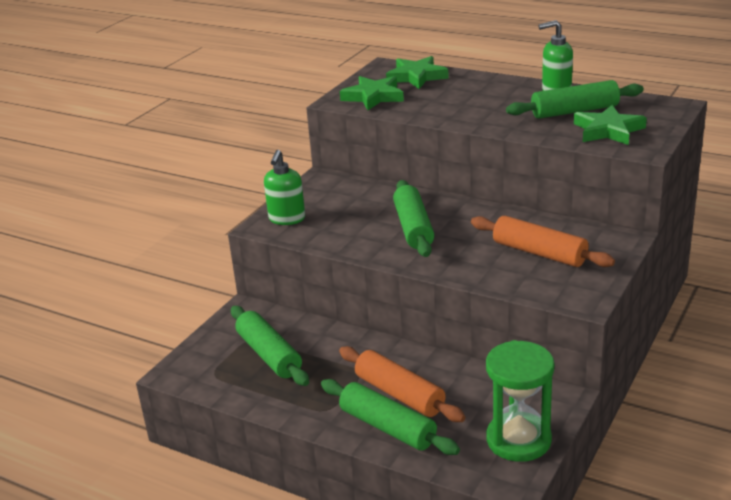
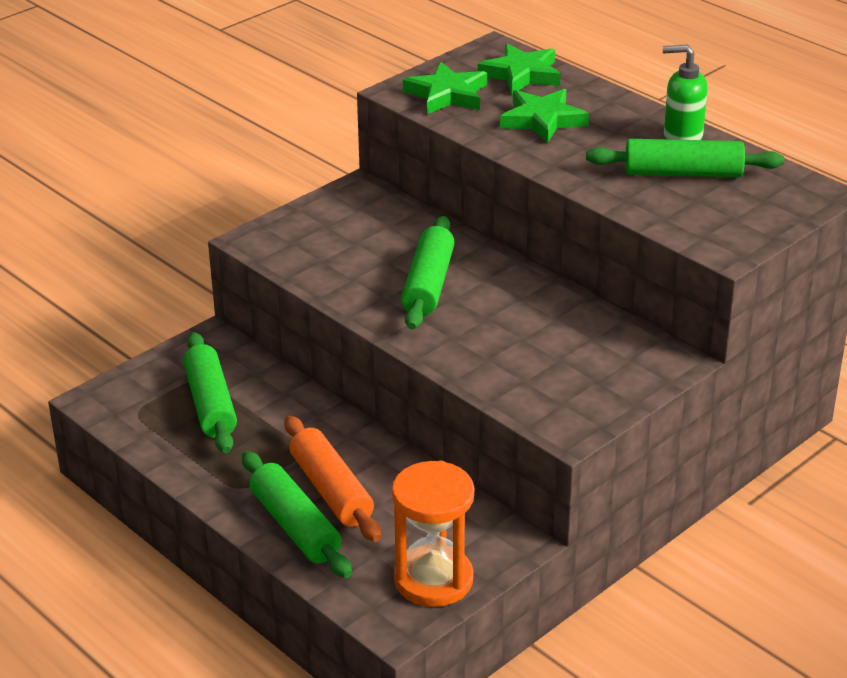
camera: 15 degrees right, 5 degrees up
(287, 219) = (286, 237): green soap dispenser -> none
(518, 440) = (433, 580): green hourglass -> orange hourglass
(539, 253) = (557, 355): orange rolling pin -> none
(608, 130) = (703, 212): green star -> green star (542, 120)

